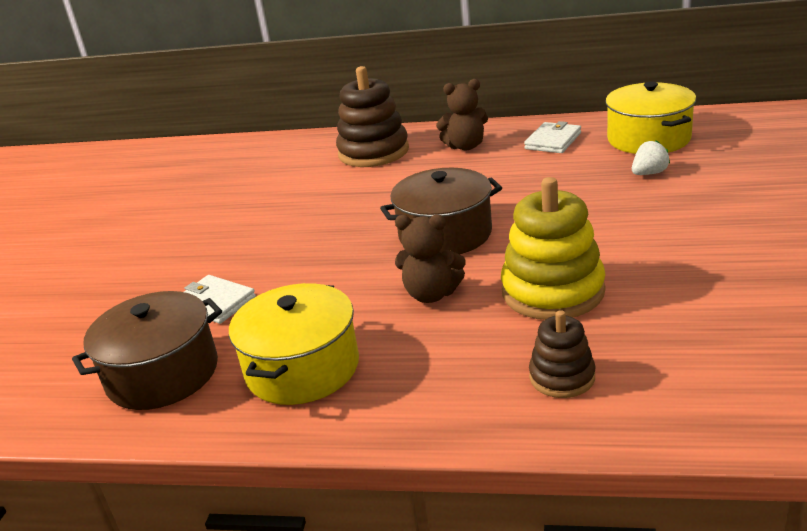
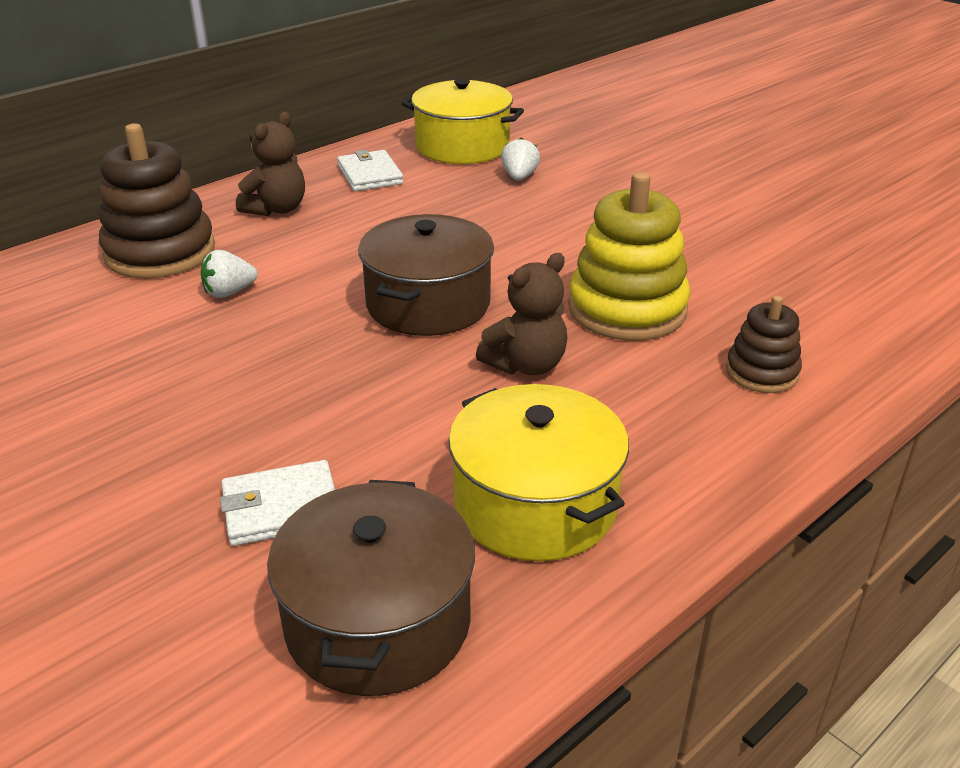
camera: 55 degrees left, 5 degrees up
(367, 186) = (229, 292): none -> white strawberry

